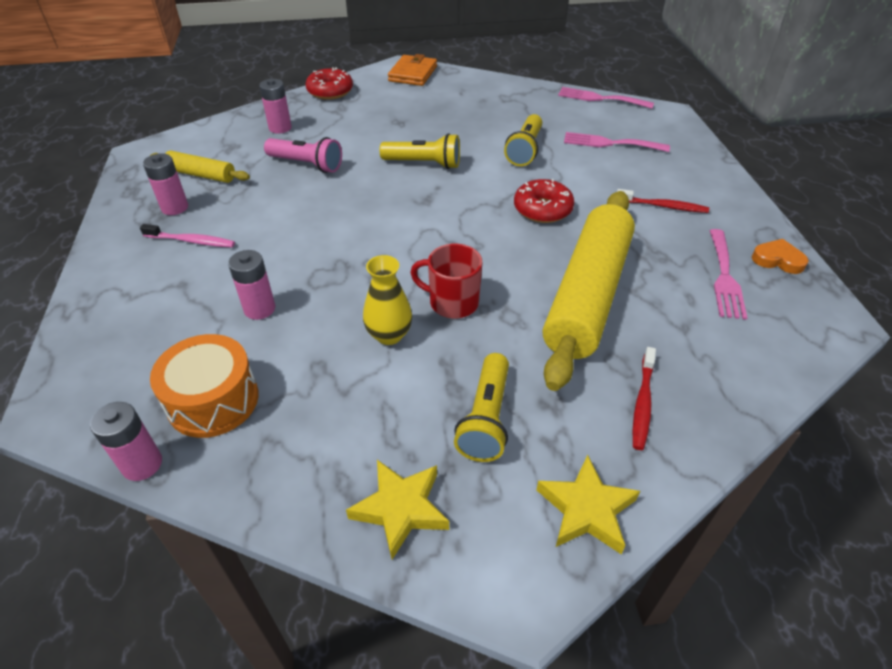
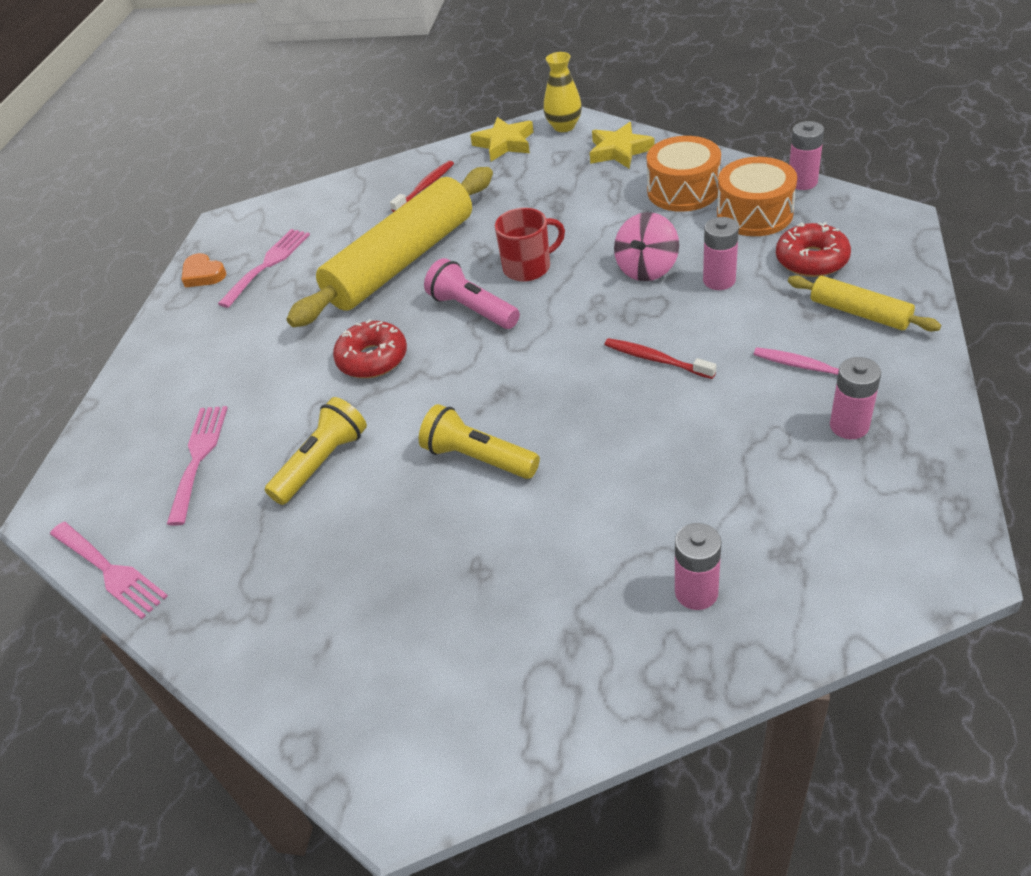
camera: 155 degrees left, 0 degrees up
(201, 175) = (824, 487): yellow rolling pin -> yellow rolling pin (859, 312)
(300, 431) = (683, 190): none -> orange drum
(307, 164) = (654, 484): pink flashlight -> pink flashlight (472, 309)
(330, 91) = (583, 709): red donut -> red donut (811, 260)
(332, 314) = (647, 268): none -> pink spinning top
(389, 335) = (597, 246): yellow vase -> yellow vase (564, 126)
(413, 74) = (384, 747): orange wallet -> none
(452, 302) = (528, 267): red mug -> red mug turned 60 degrees counterclockwise
(486, 419) = (542, 187): yellow flashlight -> none
(610, 143) = (198, 457): pink fork -> pink fork turned 120 degrees counterclockwise
(663, 206) = (239, 345): red toothbrush -> red toothbrush (656, 359)

